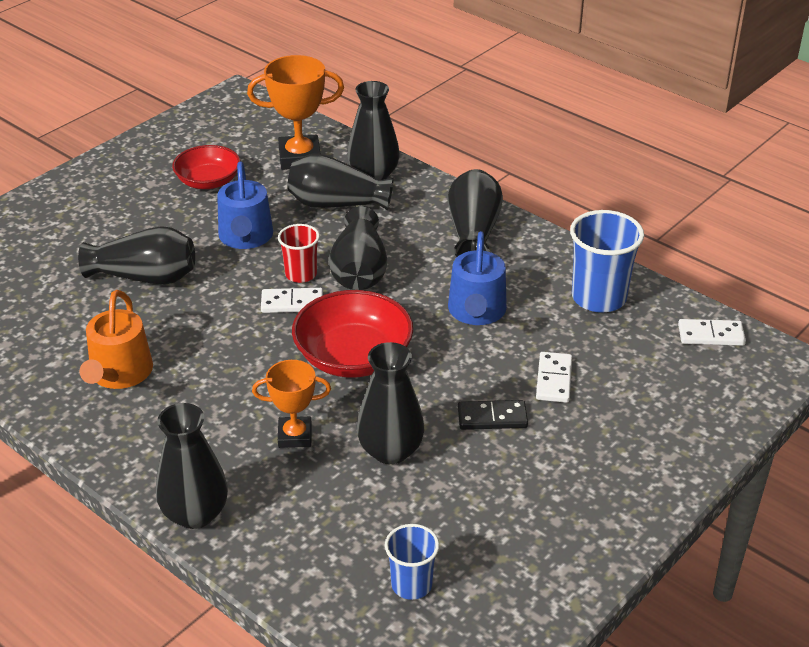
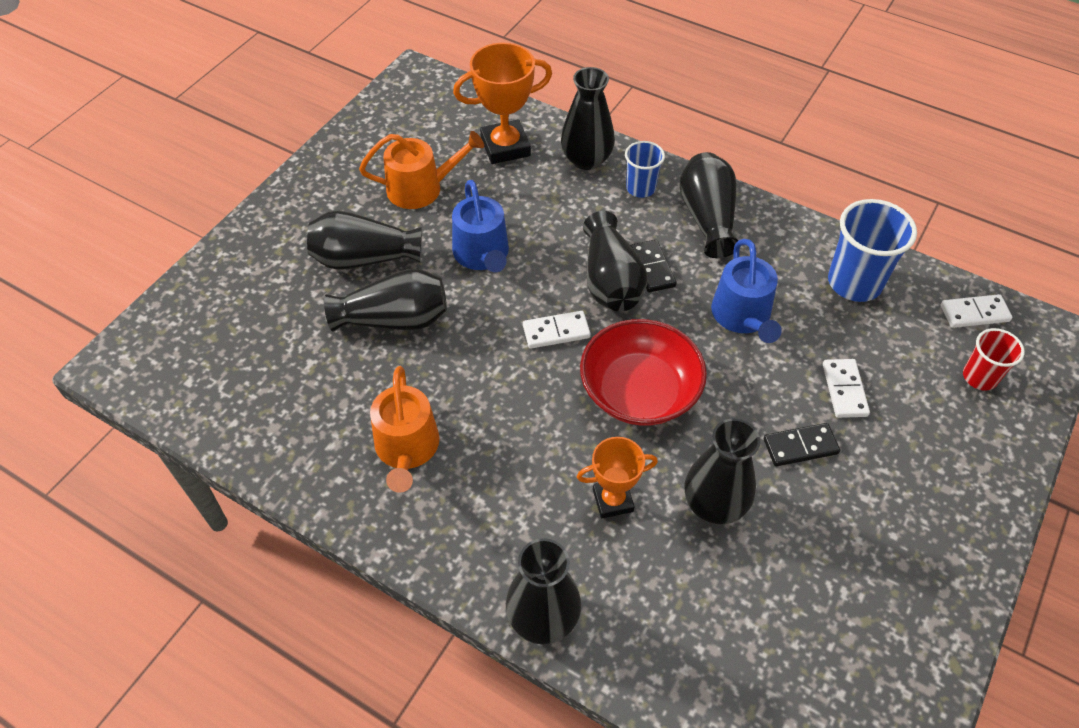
camera: 10 degrees left, 15 degrees up
(208, 181) = (421, 188): red bowl -> orange watering can
(301, 274) = (553, 294): red cup -> red cup (979, 377)
(336, 204) = (561, 200): black vase -> black vase (364, 258)
(403, 265) = (652, 268): none -> black domino
(411, 584) = (789, 670): blue cup -> blue cup (640, 188)

